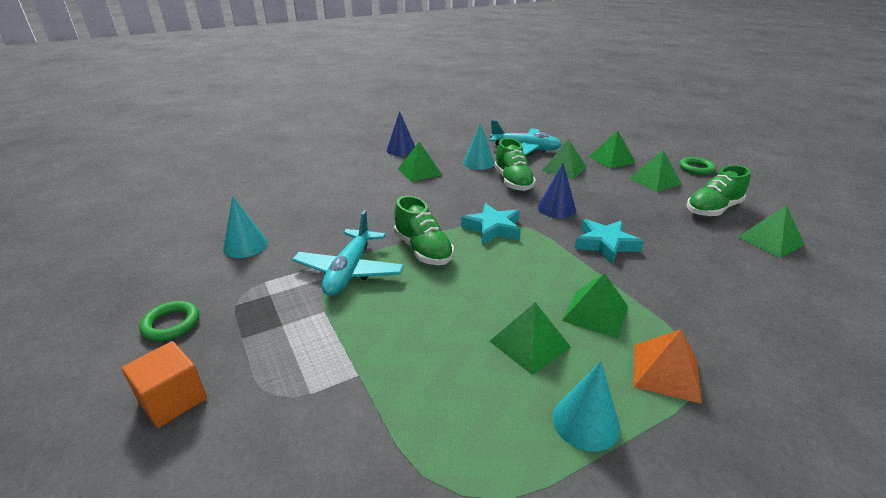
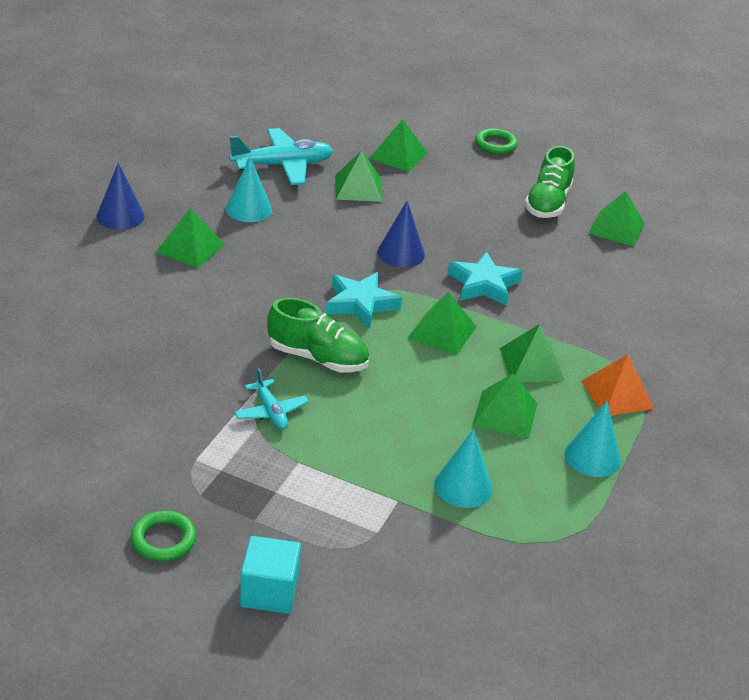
camera: 40 degrees left, 5 degrees up
(173, 400) = (269, 592): orange cube -> turquoise cube
(245, 245) = (111, 430): turquoise cone -> turquoise cone (463, 486)
(349, 271) = (271, 412): turquoise plane -> turquoise plane, size x0.56
(513, 182) = (319, 228): green shoe -> none
(655, 181) = (468, 178): green pyramid -> green pyramid (442, 332)

